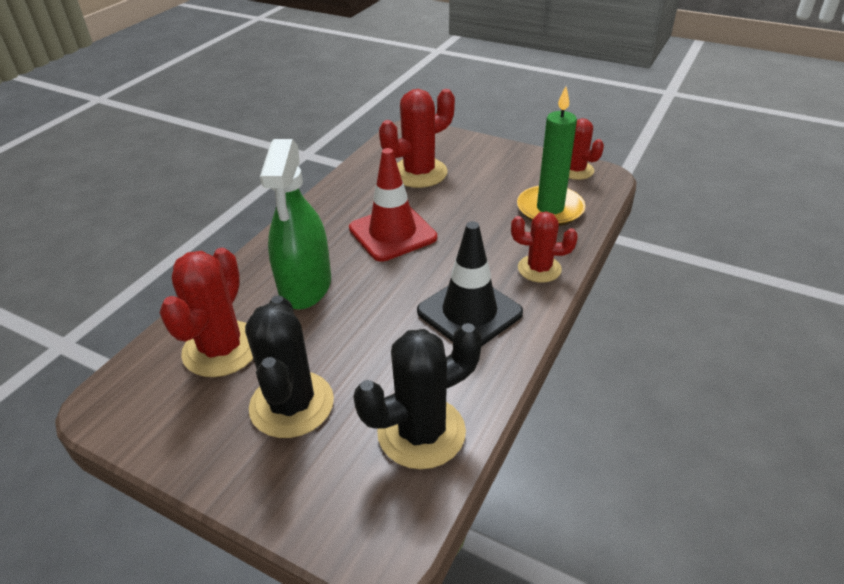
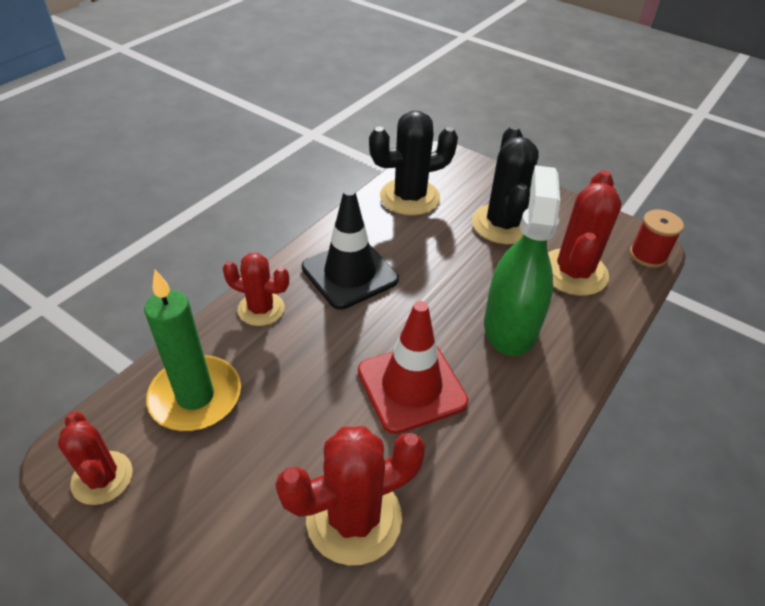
camera: 175 degrees left, 5 degrees up
(117, 385) = (648, 255): none -> red spool

